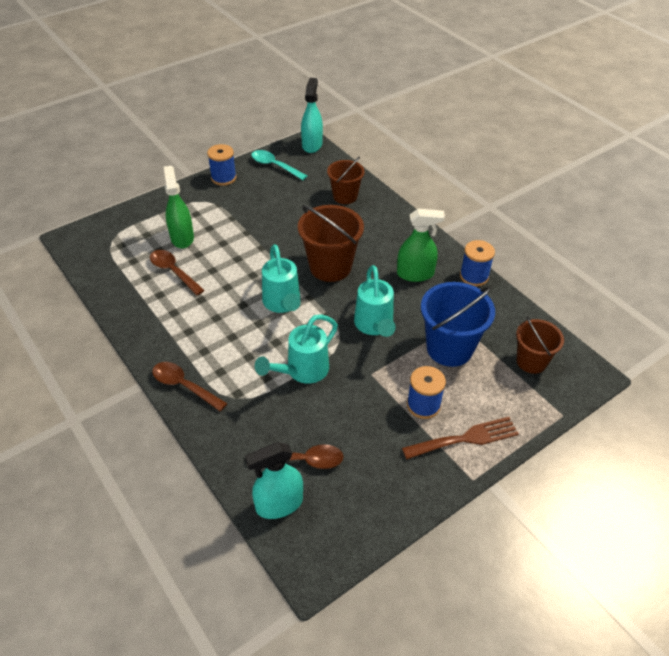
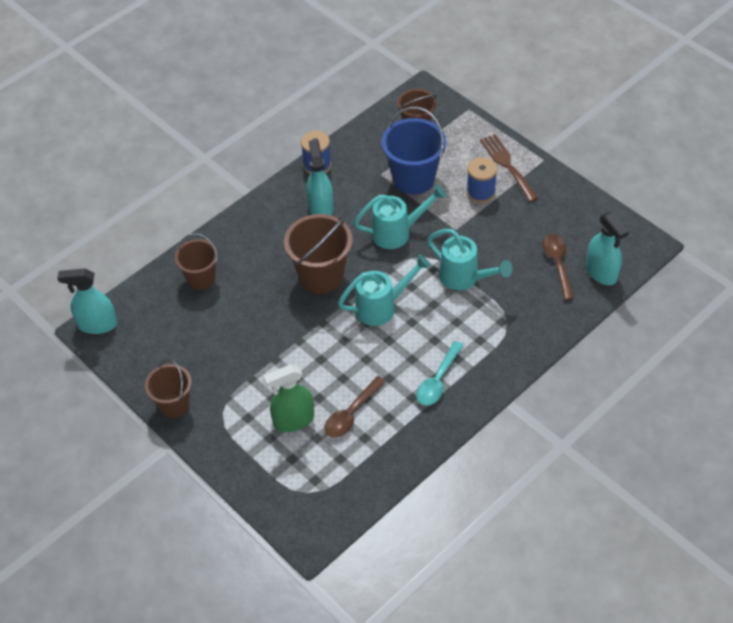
camera: 95 degrees left, 5 degrees up
(184, 386) = (503, 364): brown spoon -> none
(223, 178) = (174, 404): blue spool -> brown bucket
(274, 166) = (145, 355): turquoise spoon -> turquoise spoon (438, 380)
(415, 274) = (321, 208): green spray bottle -> turquoise spray bottle

